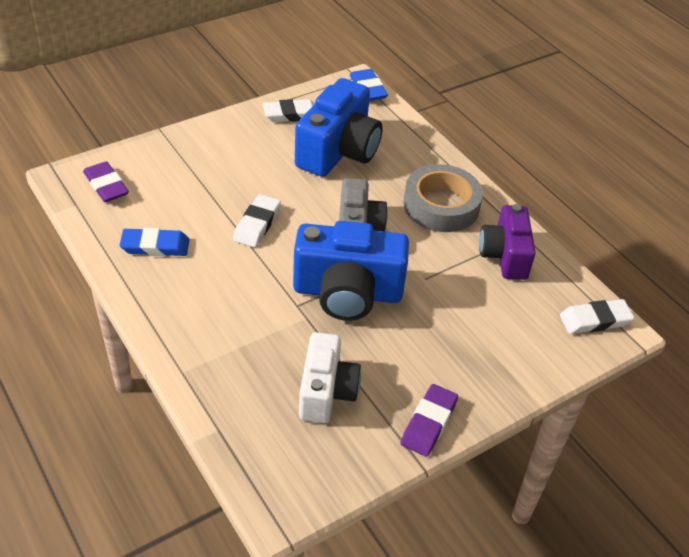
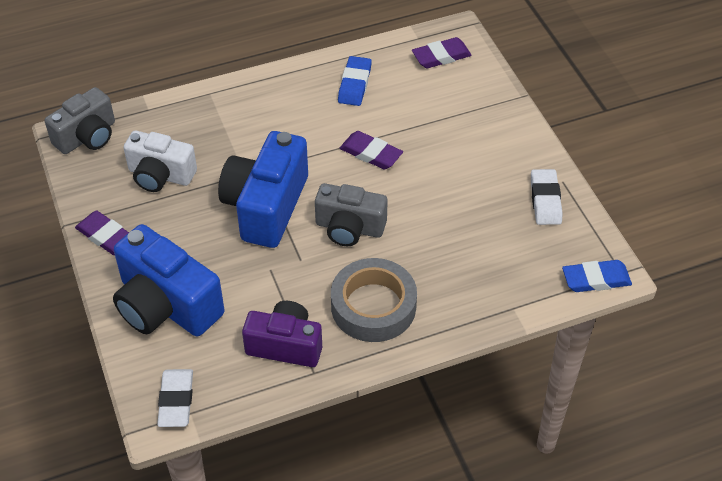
camera: 105 degrees right, 5 degrees up
(257, 224) = (371, 153): white eraser -> purple eraser
(278, 485) = (87, 136): none -> grey camera
(338, 151) = (476, 232): blue camera -> blue camera (166, 305)

